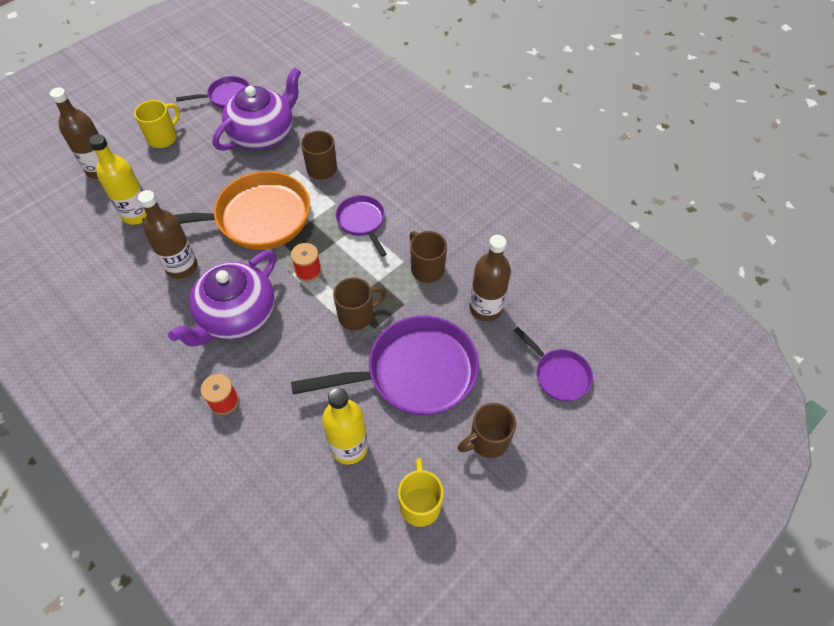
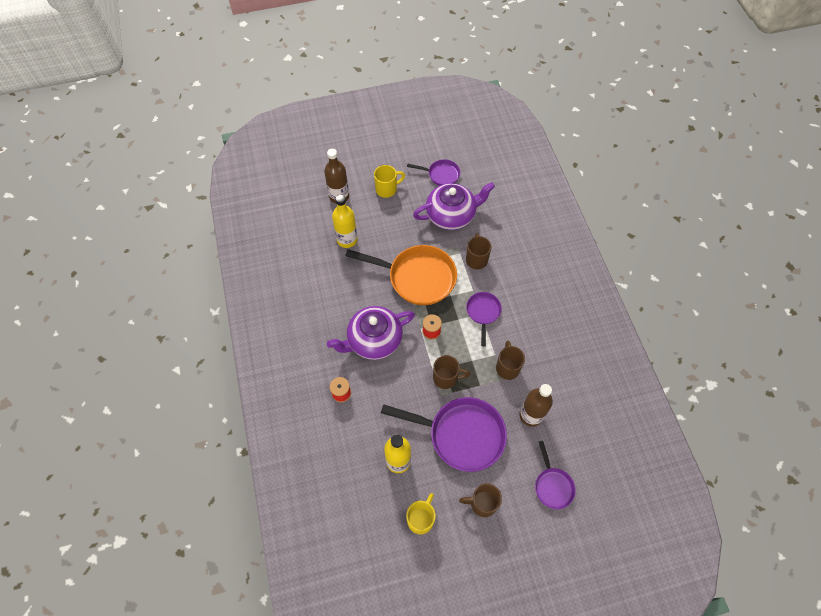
camera: 30 degrees right, 5 degrees up
(182, 267) = (357, 290): brown bottle -> none

